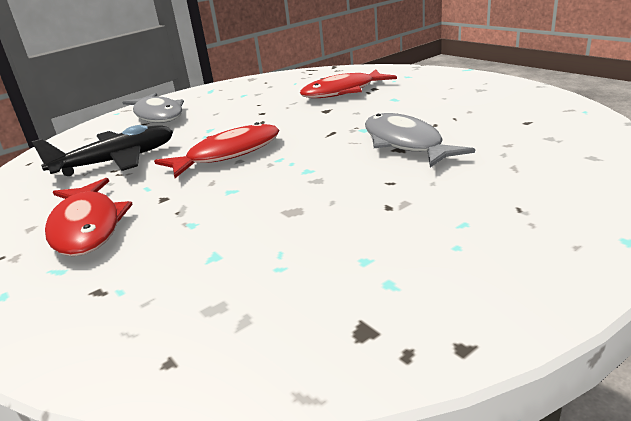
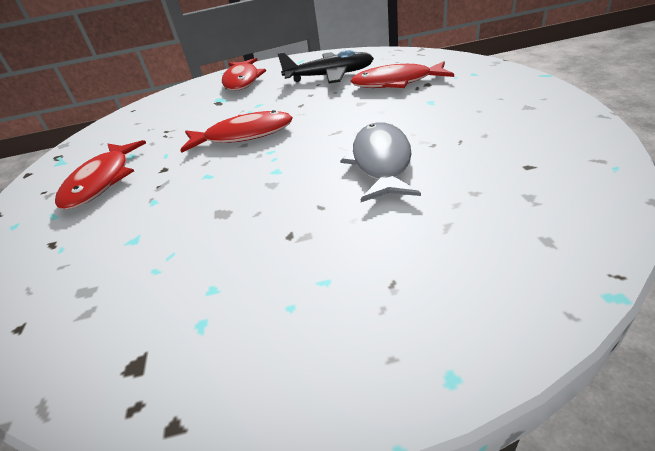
camera: 30 degrees right, 10 degrees up
(117, 161) = (175, 122): black plane -> black plane (330, 76)
(158, 115) = (242, 81): grey fish -> red fish

